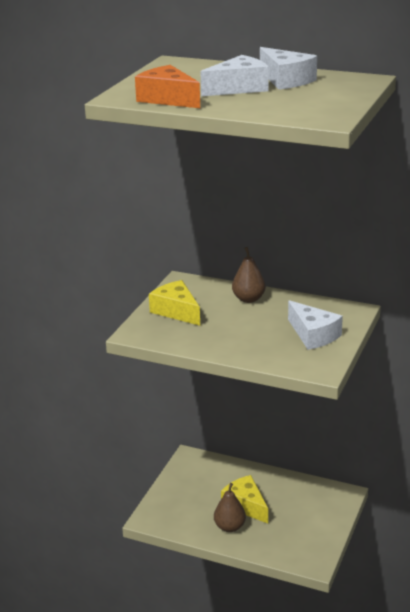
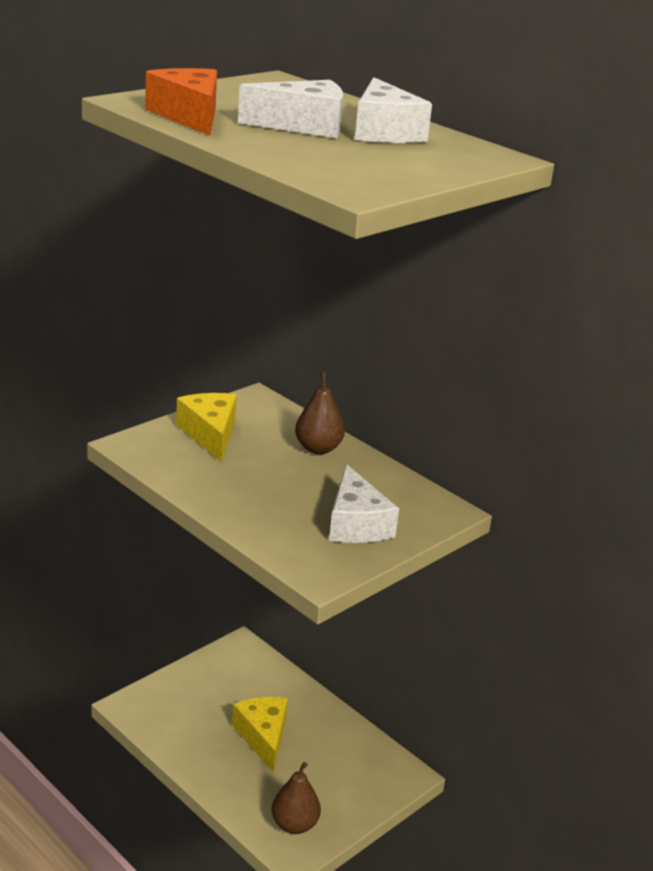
camera: 20 degrees right, 0 degrees up
(229, 527) = (221, 757): brown pear -> brown pear (294, 824)

